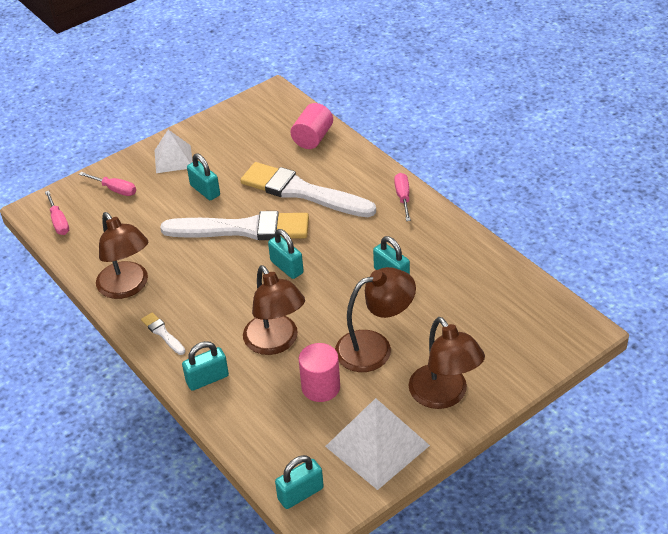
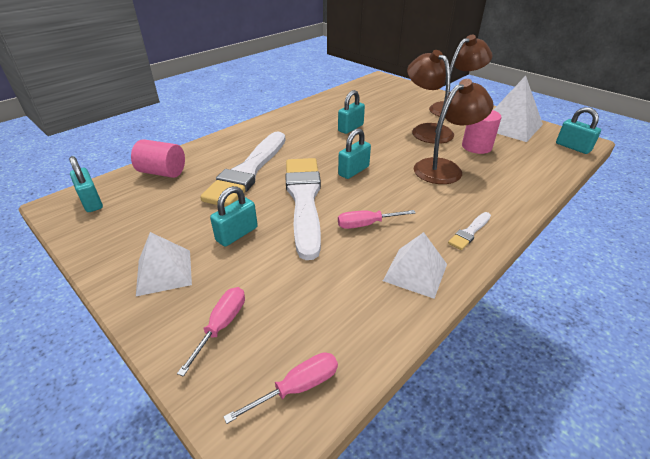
camera: 100 degrees left, 5 degrees down
(127, 287) = (415, 272): brown lamp -> white pyramid
(207, 379) = (506, 197): turquoise padlock -> turquoise padlock (91, 202)
(403, 197) = (261, 127): pink screwdriver -> pink screwdriver (366, 224)

